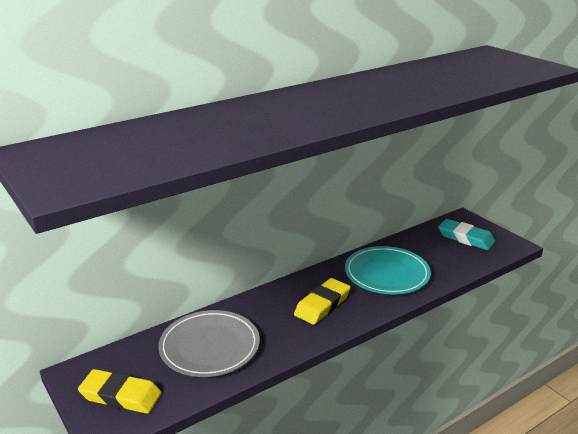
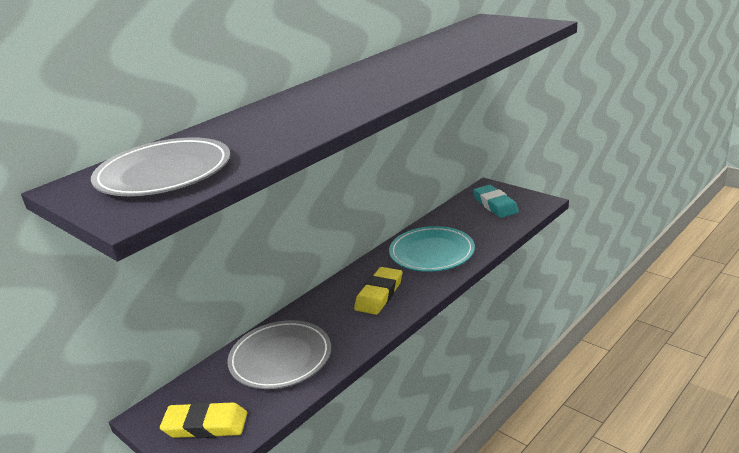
camera: 10 degrees left, 0 degrees up
(113, 155) = (164, 173): none -> grey plate
(466, 238) = (495, 205): turquoise eraser -> turquoise eraser turned 45 degrees clockwise

